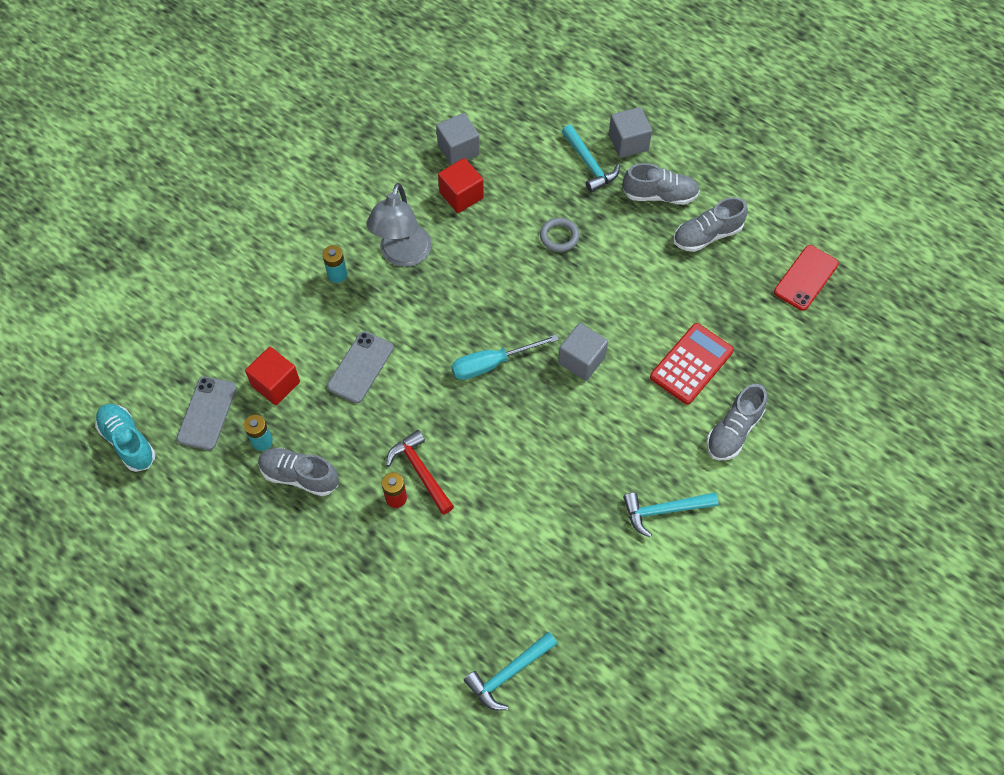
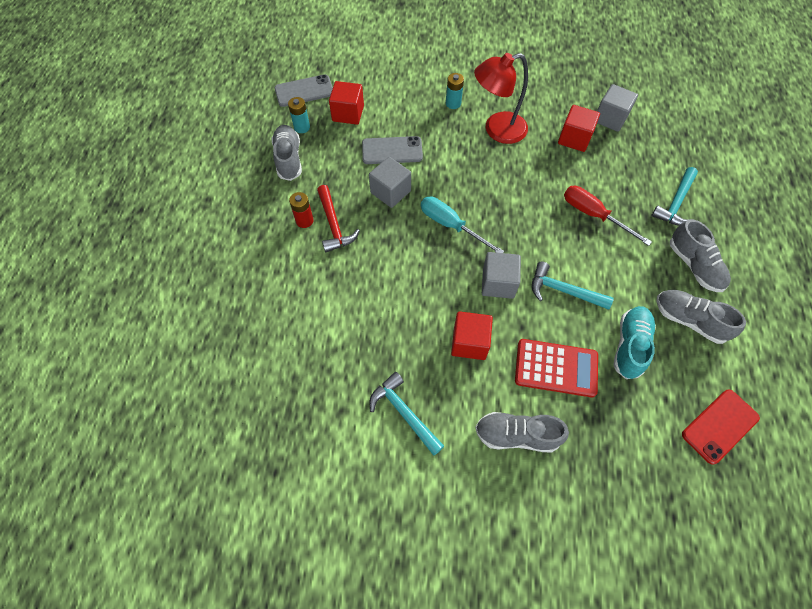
camera: 60 degrees right, 0 degrees up
(128, 442) = (261, 66): turquoise shoe -> turquoise shoe (630, 346)
(403, 255) = (497, 130): grey lamp -> red lamp
(420, 471) = (334, 225): red hammer -> red hammer turned 135 degrees clockwise
(508, 674) = (201, 363): turquoise hammer -> turquoise hammer (563, 291)
(559, 236) = (593, 215): grey ring -> red screwdriver
(627, 419) = (469, 342): none -> red cube
(628, 142) = (721, 219): grey cube -> grey cube (390, 192)
(805, 278) = (719, 426): red phone -> red phone turned 45 degrees counterclockwise

